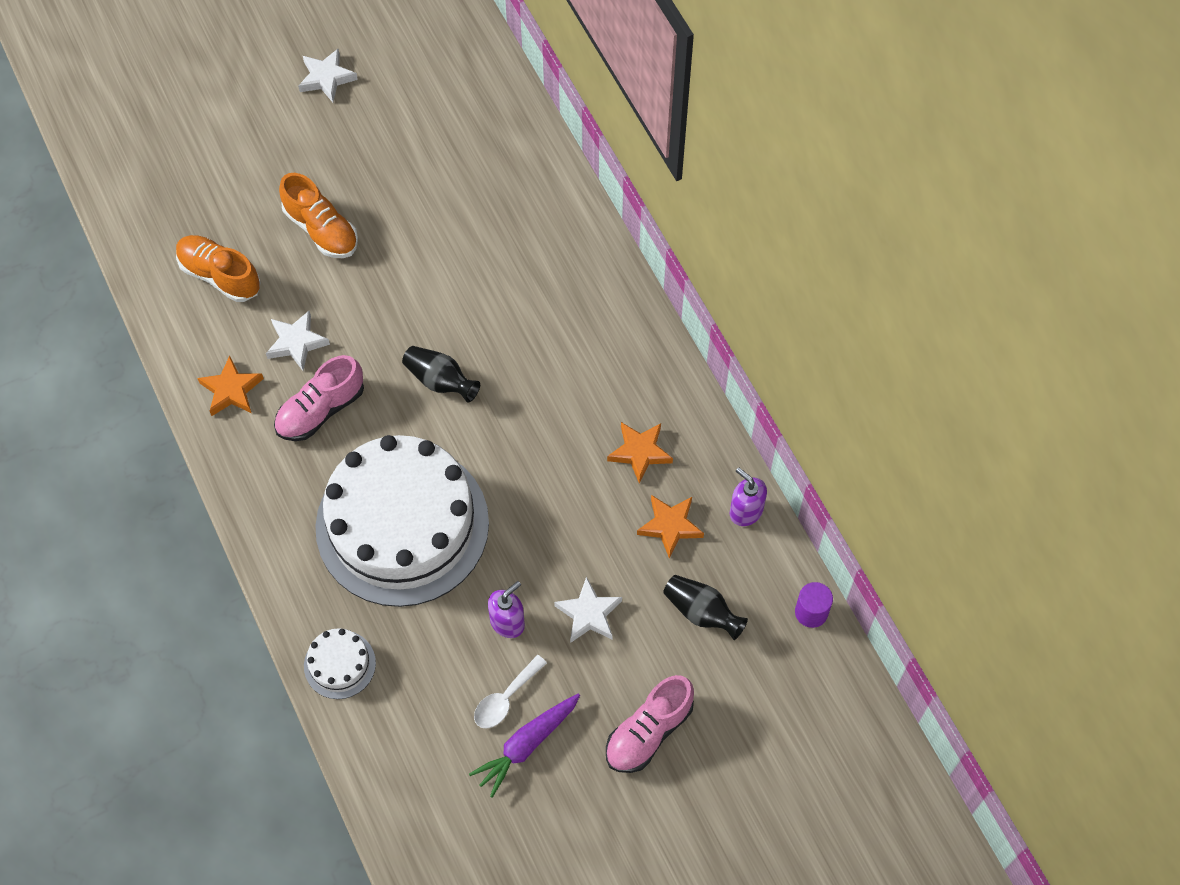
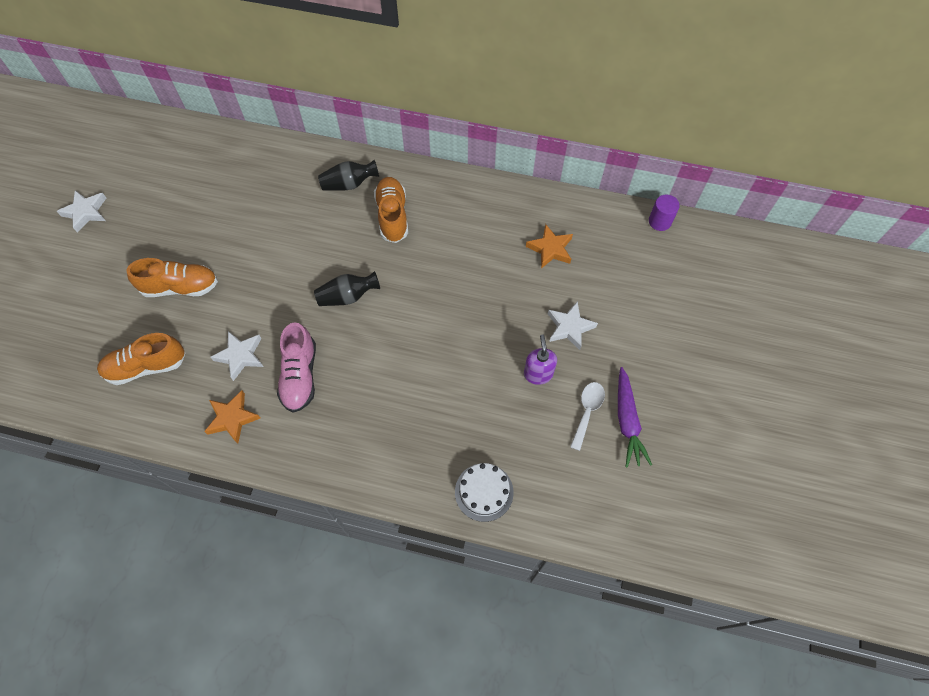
camera: 50 degrees left, 0 degrees up
(402, 525) = (422, 385): white cake -> none
(505, 699) = (587, 411): white spoon -> white spoon turned 150 degrees counterclockwise
(571, 344) = (392, 216): none -> orange shoe
(640, 452) = (491, 231): orange star -> none
(648, 731) = (669, 350): pink shoe -> none
(701, 612) = (616, 271): black vase -> black vase (349, 184)
(745, 511) = (573, 208): purple soap dispenser -> none

